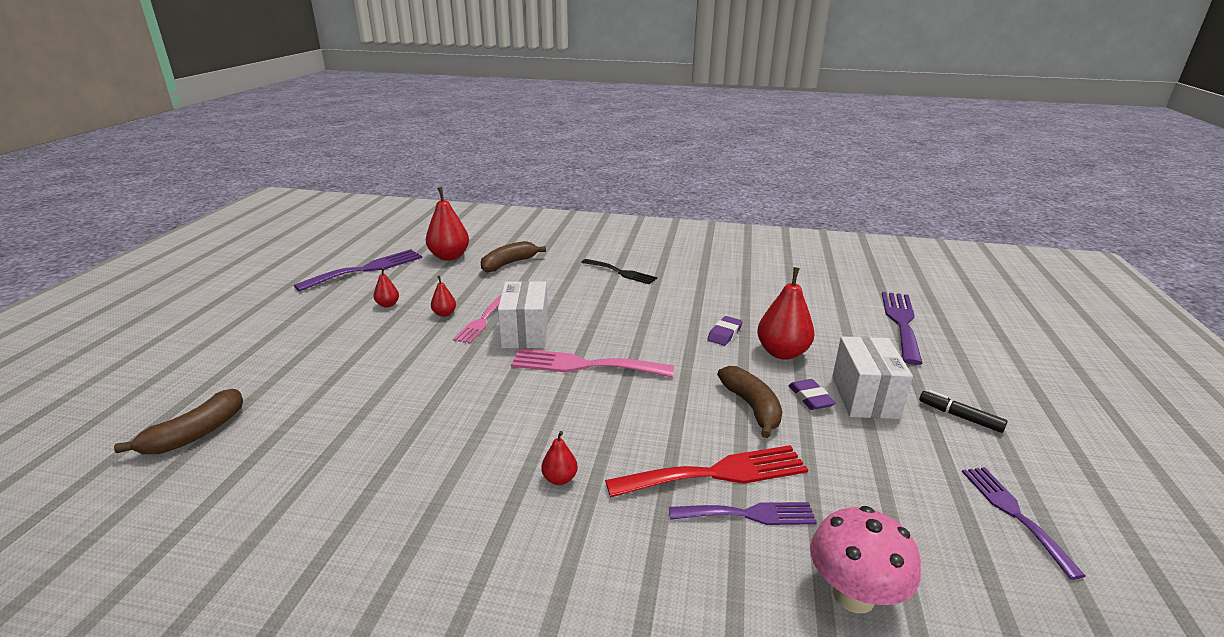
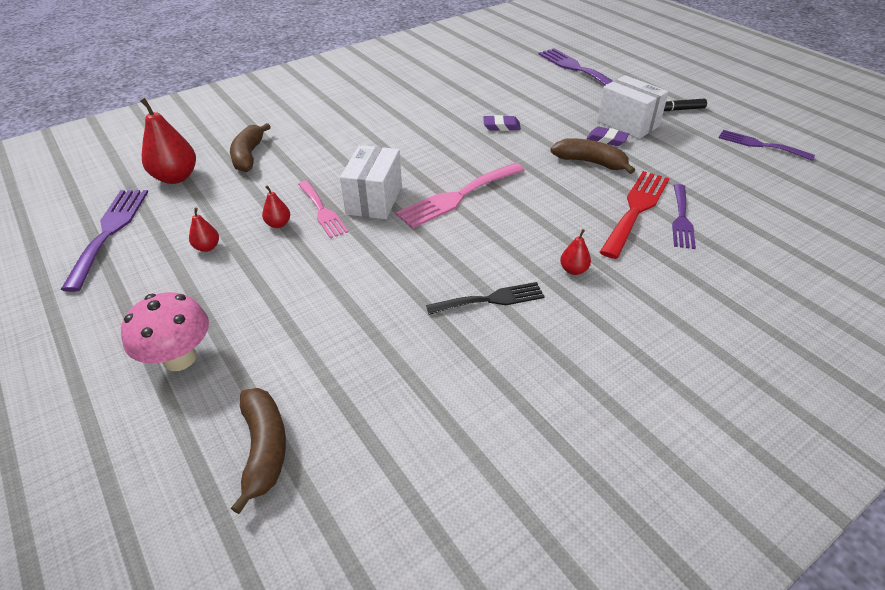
camera: 45 degrees left, 15 degrees up
(525, 333) = (374, 200): white box -> white box turned 60 degrees clockwise
(621, 272) = (356, 117): black fork -> black fork (491, 299)
(724, 334) = (501, 126): purple eraser -> purple eraser turned 75 degrees counterclockwise
(748, 514) = (681, 219): purple fork -> purple fork turned 150 degrees clockwise
(782, 353) = (551, 120): red pear -> none
(853, 595) = (769, 223): pink mushroom -> pink mushroom (180, 358)

